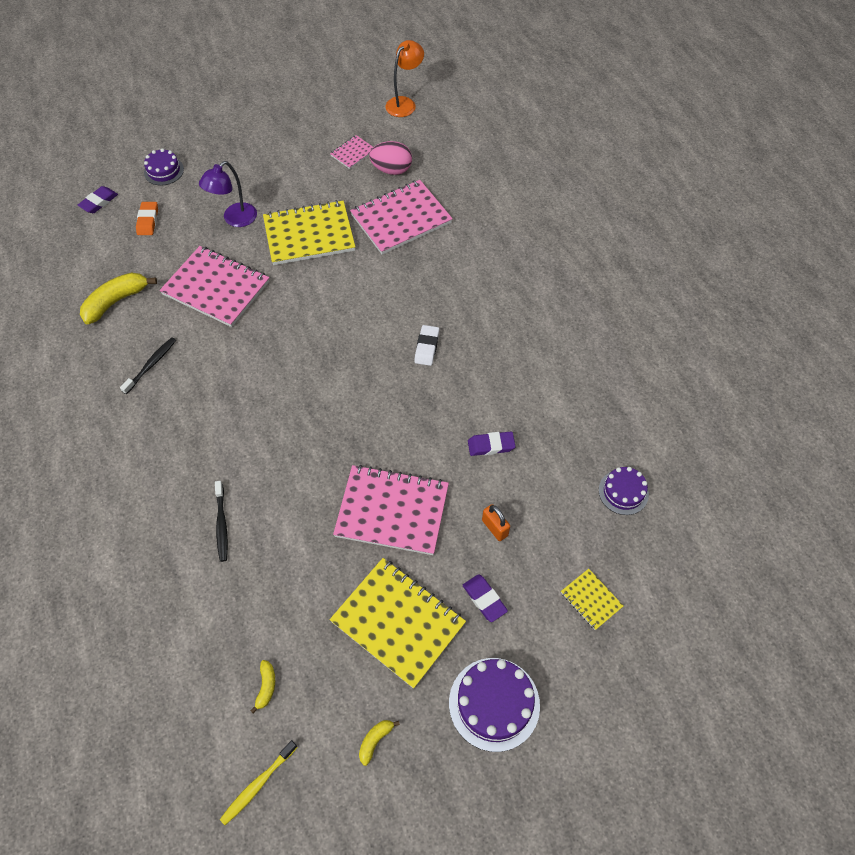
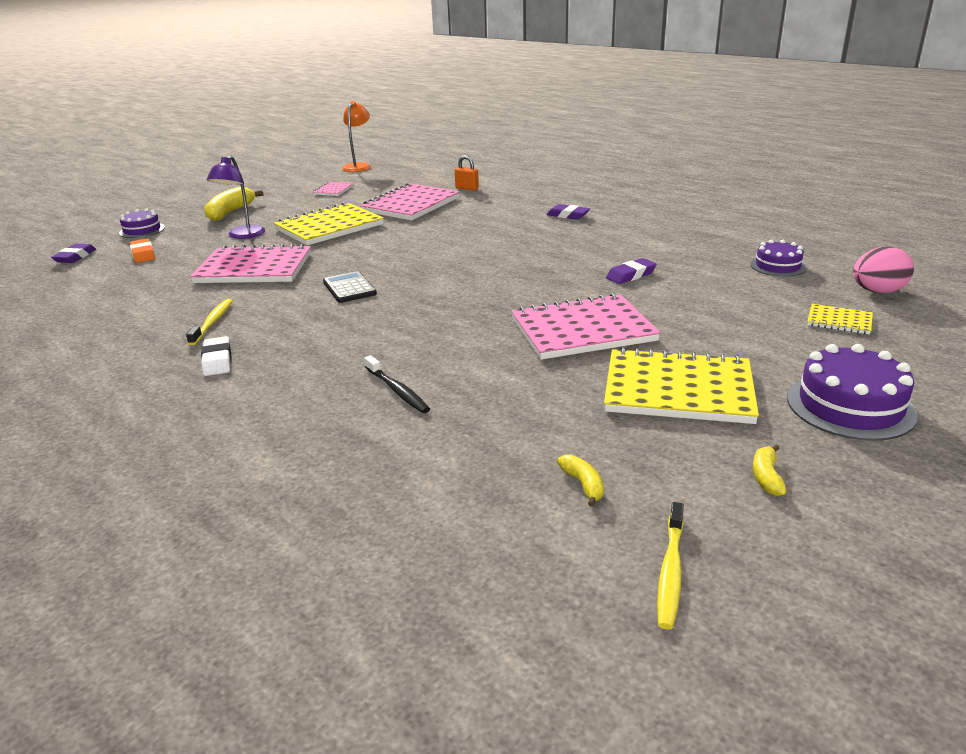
camera: 25 degrees left, 30 degrees down
(116, 301) = (137, 299): yellow banana -> yellow banana (230, 212)
(151, 365) = (212, 322): black toothbrush -> yellow toothbrush
(267, 358) = (349, 288): none -> black calculator
(391, 170) = (378, 189): pink egg -> pink egg (877, 291)
(427, 347) = (507, 248): white eraser -> white eraser (217, 360)
(484, 599) = (744, 350): purple eraser -> purple eraser (568, 215)
(495, 528) = (695, 311): orange padlock -> orange padlock (467, 188)

